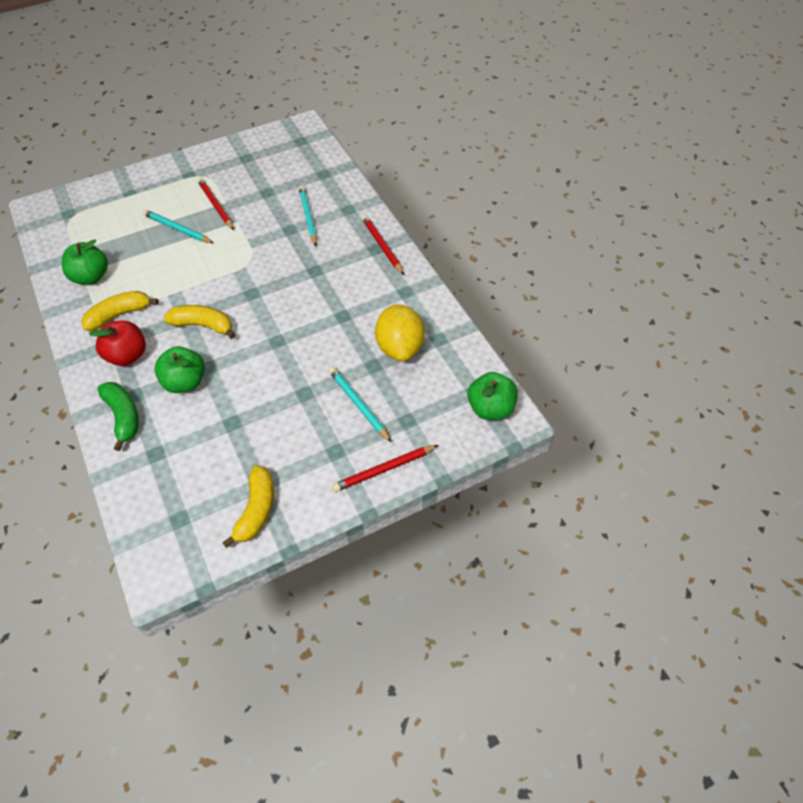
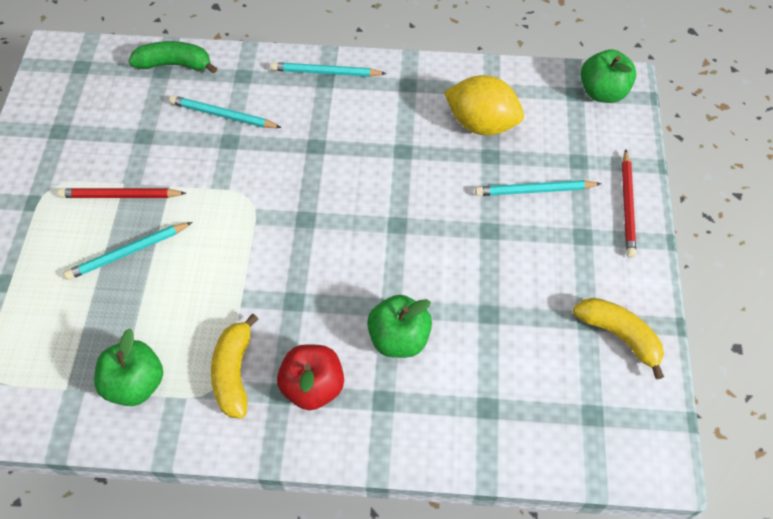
camera: 60 degrees left, 5 degrees up
(123, 416) = (410, 424): green banana -> green banana (174, 64)
(203, 325) = (321, 287): yellow banana -> none
(382, 246) = (326, 72): red pencil -> turquoise pencil

